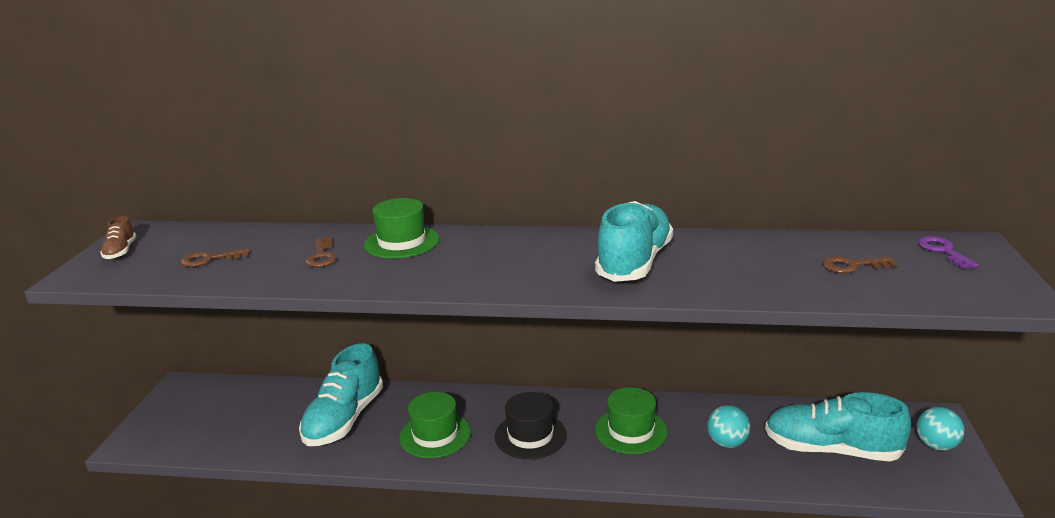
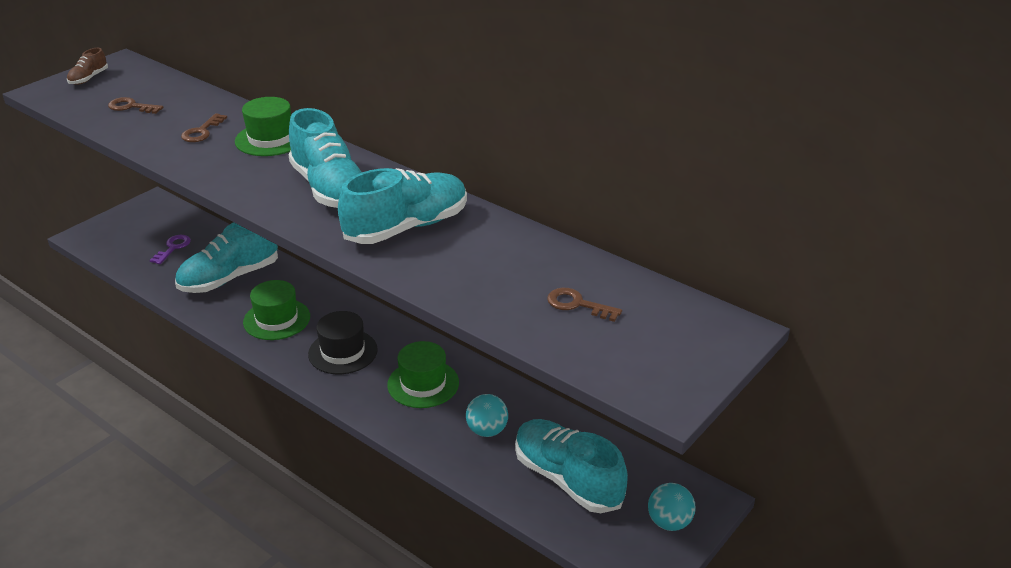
camera: 30 degrees right, 10 degrees up
(520, 258) = (330, 189): none -> turquoise shoe
(943, 251) = (689, 325): purple key -> purple key (173, 248)

